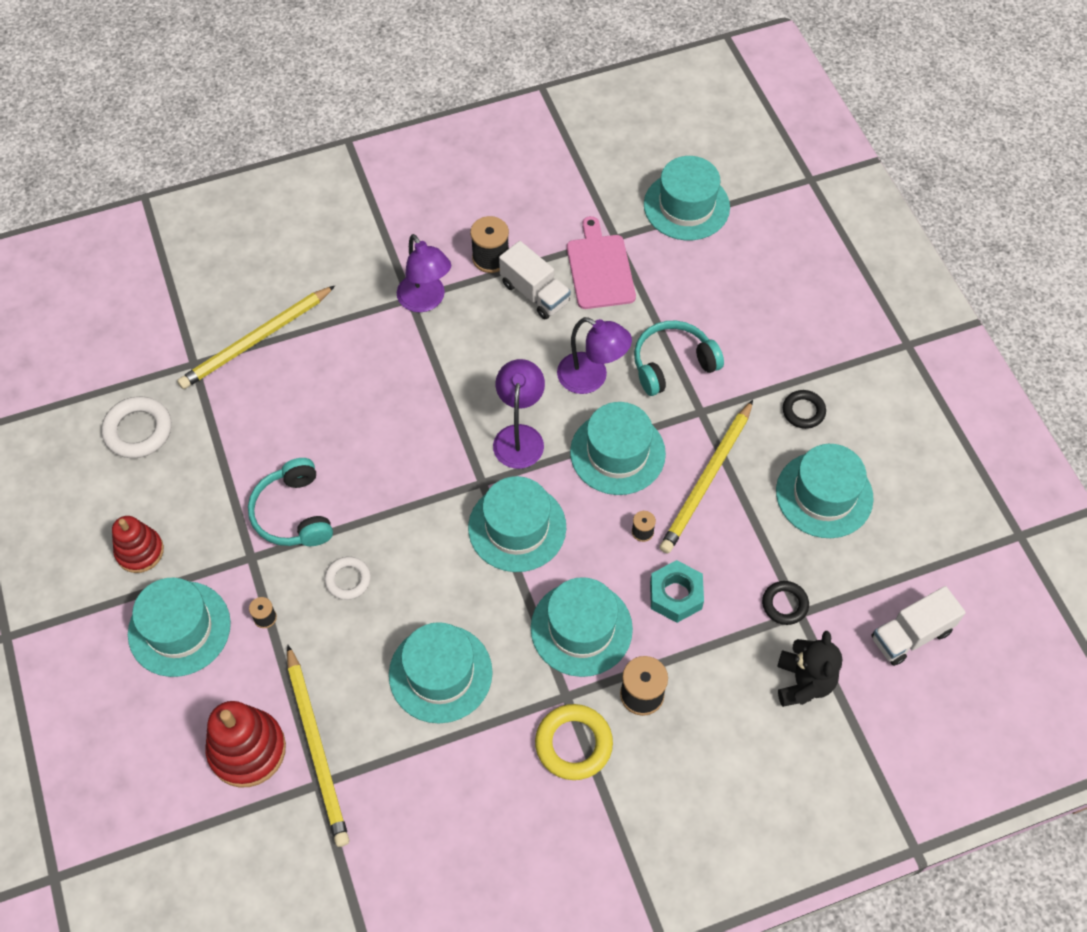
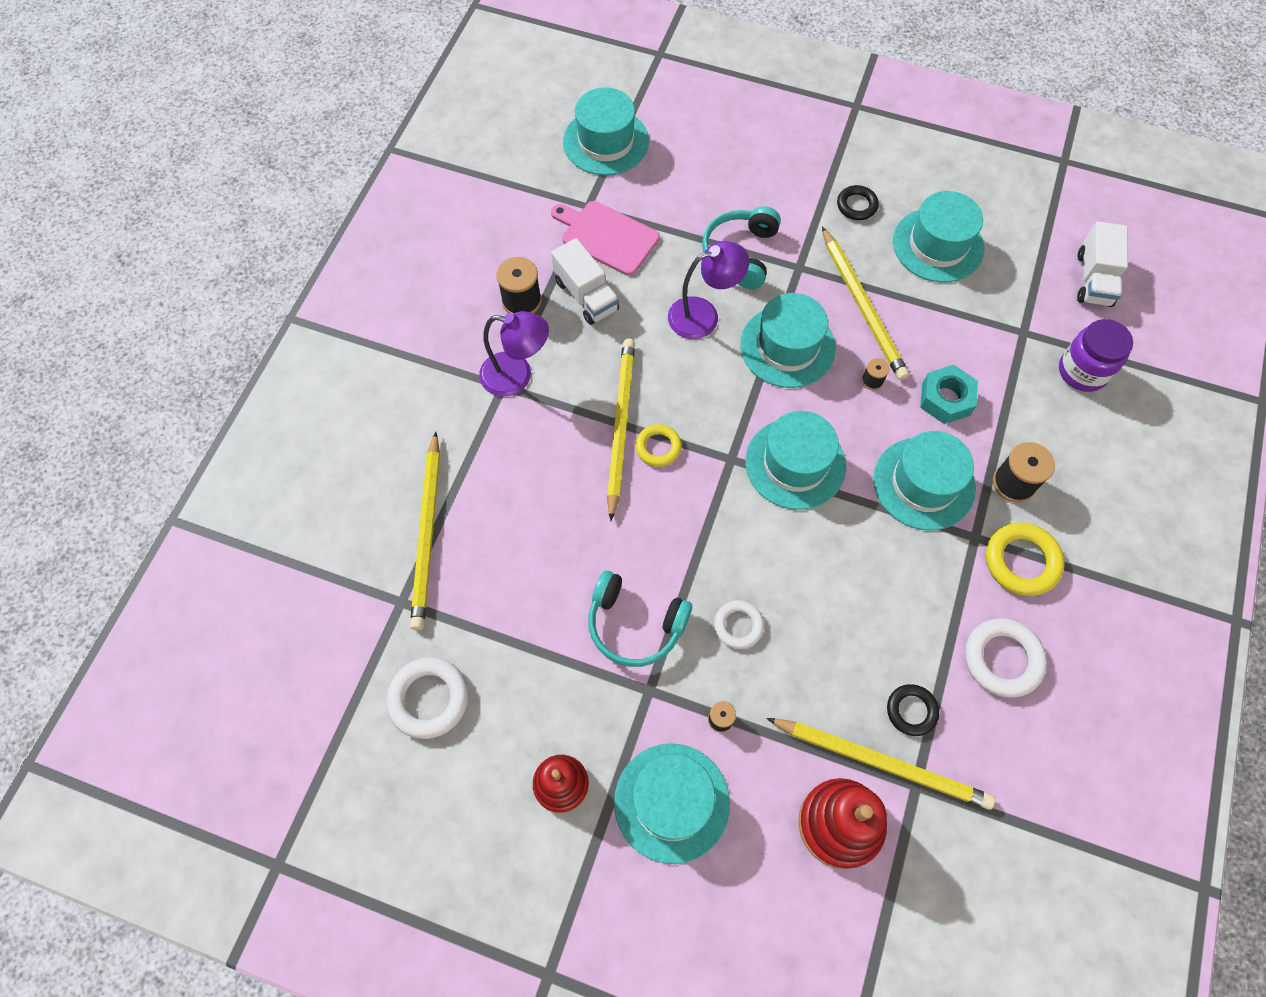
camera: 50 degrees left, 5 degrees up
(440, 673) = (884, 615): turquoise hat -> none
(444, 392) = (620, 425): none -> yellow pencil
(448, 429) = (658, 447): none -> yellow ring
(473, 782) = (1002, 659): none -> white ring
(519, 436) = (712, 402): purple lamp -> none
(534, 293) = (586, 295): white truck -> white truck turned 60 degrees clockwise
(784, 604) = (1009, 336): black ring -> black ring (911, 711)
(803, 682) = (1082, 371): black teddy bear -> purple jar

